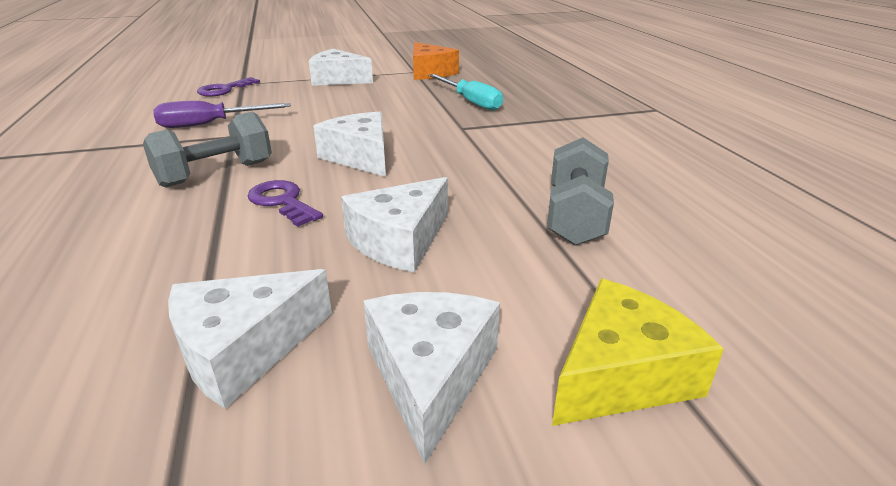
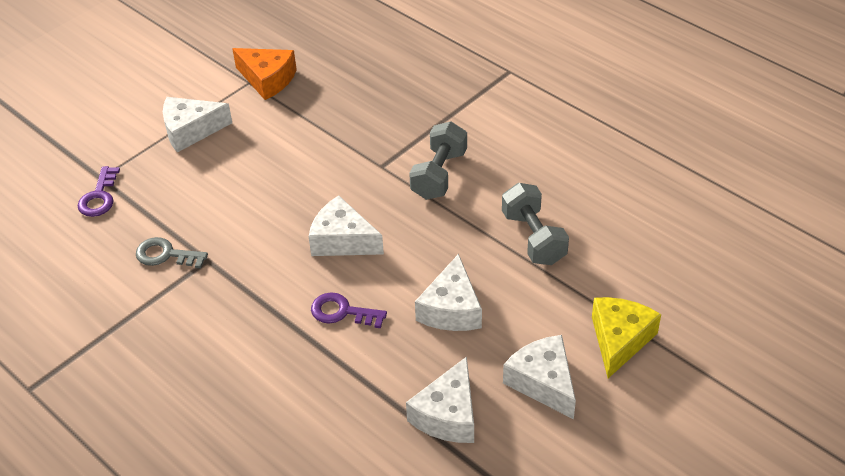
camera: 30 degrees left, 15 degrees up
(210, 124) = (166, 255): purple screwdriver -> grey key
(216, 174) = (258, 308): grey dumbbell -> grey dumbbell (439, 175)
(470, 102) = (354, 121): turquoise screwdriver -> none

